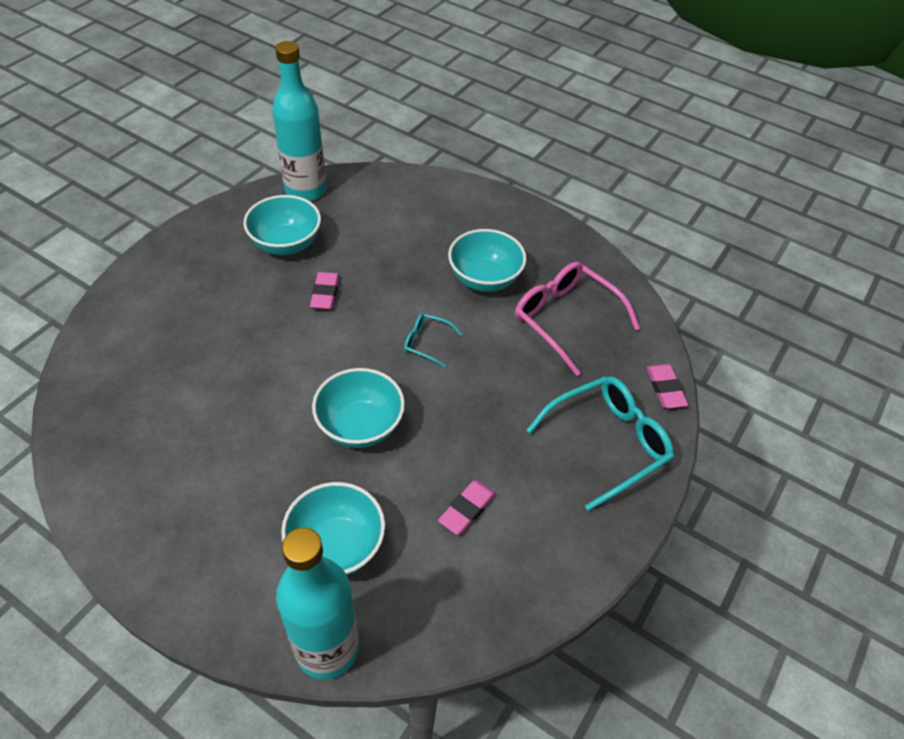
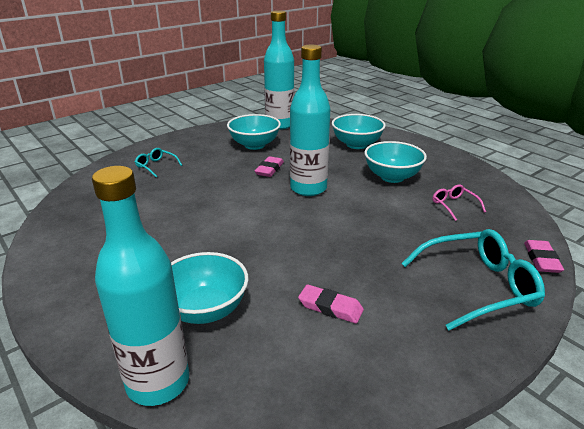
camera: 20 degrees right, 20 degrees down
(360, 426) = (261, 240): turquoise bowl -> turquoise bowl (356, 144)
(387, 322) = (308, 188): none -> turquoise bottle
(426, 342) = (334, 203): turquoise glasses -> turquoise glasses (156, 166)
(467, 509) = (330, 307): pink eraser -> pink eraser turned 60 degrees clockwise
(565, 319) = (454, 205): pink glasses -> pink glasses, size x0.49

